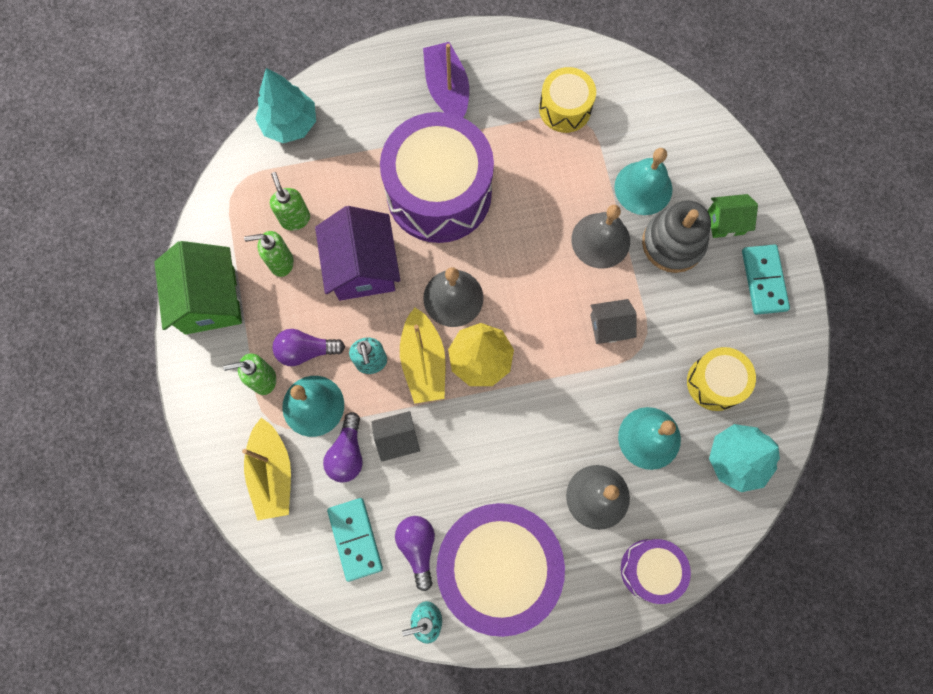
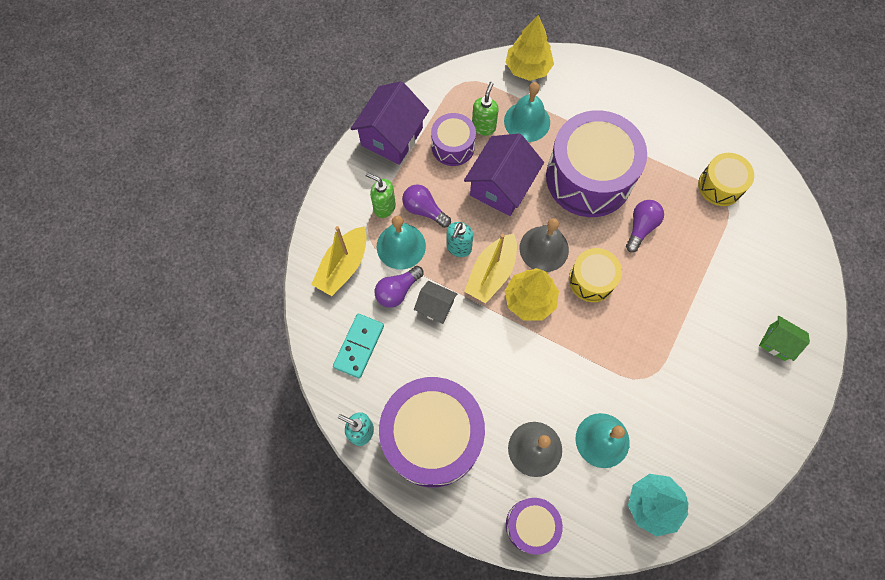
camera: 40 degrees right, 5 degrees down
(209, 300) = (392, 136): green house -> purple house
(281, 263) = (453, 146): green soap dispenser -> purple drum
(290, 124) = (527, 68): turquoise tree -> yellow tree
(418, 547) = (392, 383): purple light bulb -> purple light bulb (641, 227)
(447, 89) = (648, 118): purple boat -> none
(600, 240) = (675, 287): grey bell -> none
(609, 326) = (634, 347): grey house -> none
(643, 188) = (734, 276): turquoise bell -> turquoise bell (527, 121)
(673, 243) = (726, 327): grey stacking toy -> none
(715, 382) = (680, 442): yellow drum -> yellow drum (591, 280)
(763, 280) = (773, 402): turquoise domino -> none

